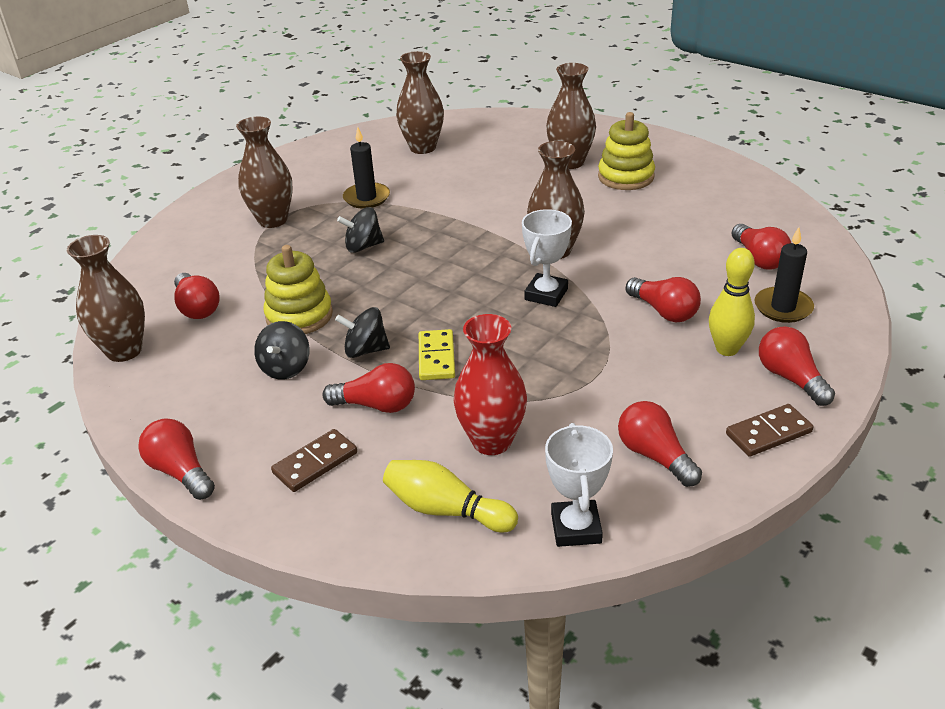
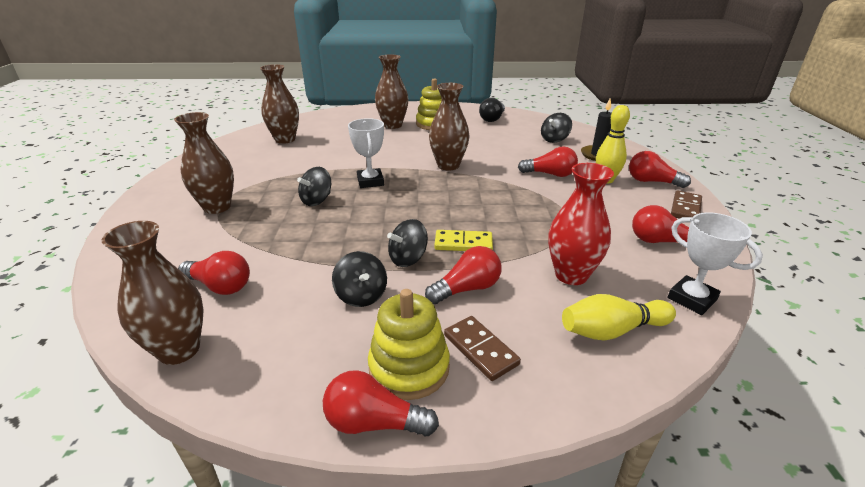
camera: 40 degrees left, 5 degrees down
(299, 316) = (324, 257): yellow stacking toy -> yellow stacking toy (409, 367)
(315, 463) = (480, 350): brown domino -> brown domino turned 45 degrees counterclockwise
(366, 198) = (280, 174): black candle -> none
(436, 357) = (463, 243): yellow domino -> yellow domino turned 45 degrees counterclockwise
(546, 294) = (477, 187): white trophy -> white trophy (370, 181)
(721, 192) = (492, 119): none -> black light bulb
(759, 259) = (554, 139): red light bulb -> black spinning top

